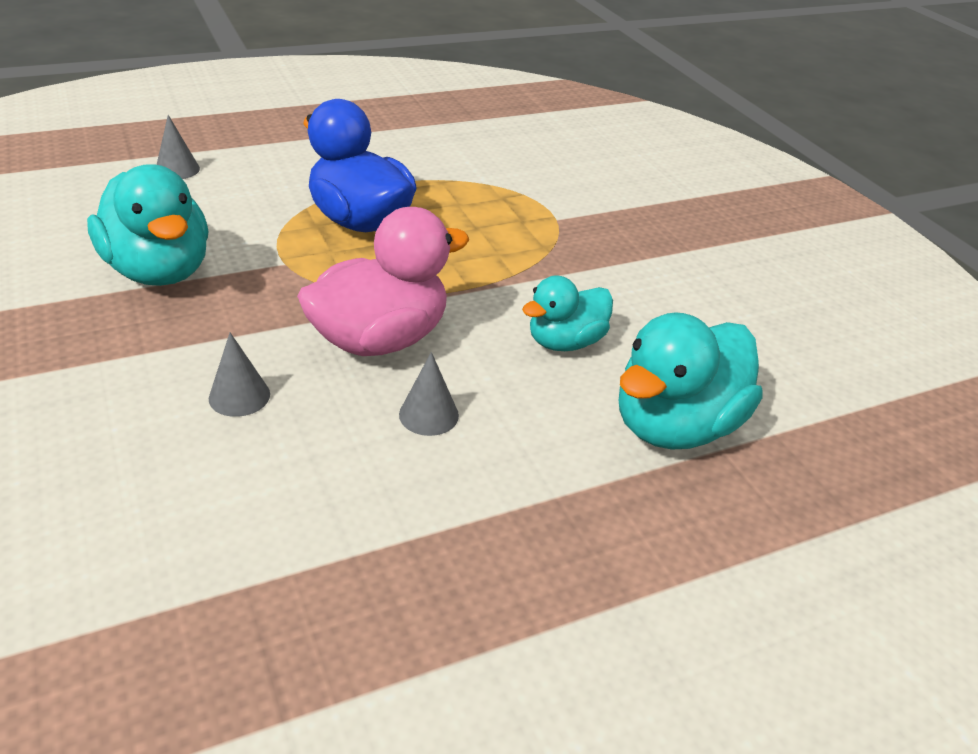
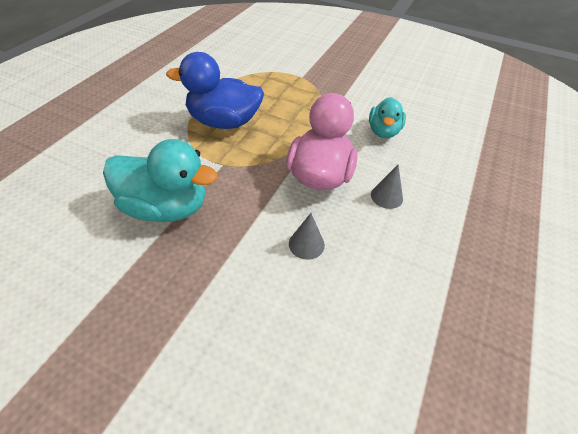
camera: 40 degrees left, 10 degrees up
(177, 169) = (82, 144): grey cone -> none
(675, 426) = (460, 143): turquoise duck -> none

